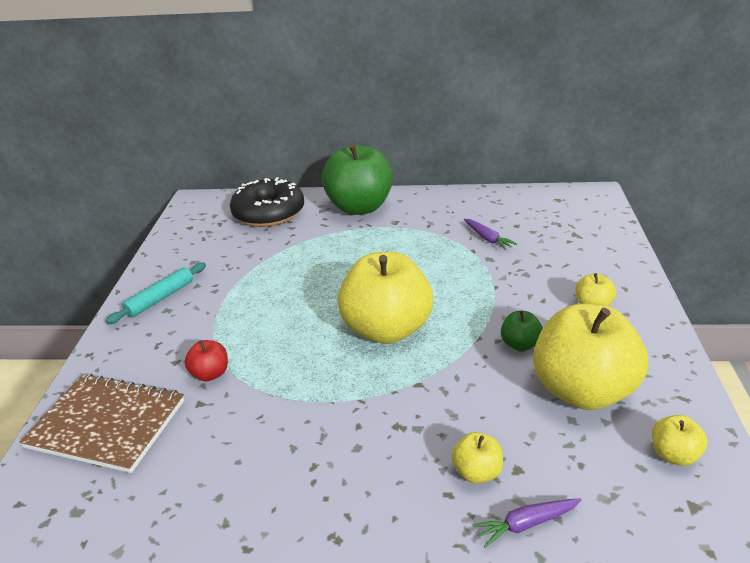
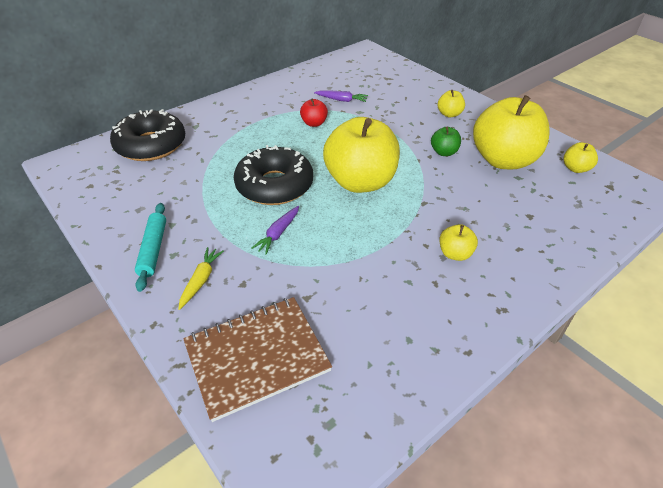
camera: 45 degrees left, 10 degrees up
(155, 341) = (201, 280): none -> yellow carrot
(210, 374) = (284, 275): red apple -> red apple (314, 123)
(310, 293) = (274, 185): none -> black donut
(359, 207) = (223, 113): green apple -> none
(477, 472) = (515, 229): yellow apple -> yellow apple (455, 254)
(526, 524) = (568, 238): purple carrot -> purple carrot (278, 233)

